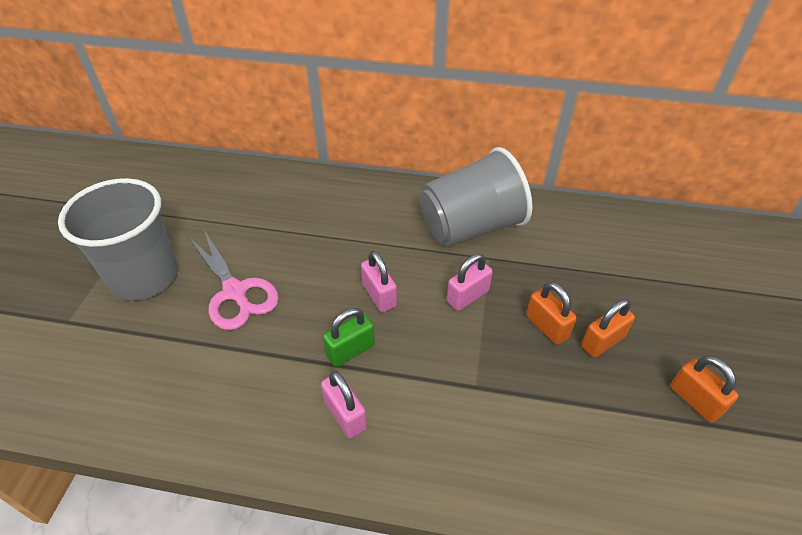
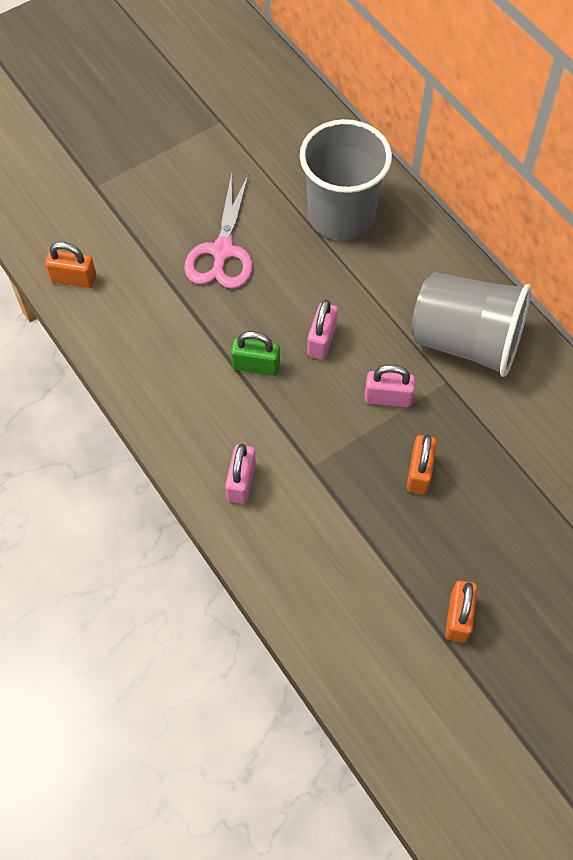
camera: 45 degrees right, 15 degrees up
(144, 277) = (172, 186): grey cup -> grey cup (341, 215)
(345, 415) = (206, 407): pink padlock -> pink padlock (241, 482)
(602, 341) = (447, 520): orange padlock -> orange padlock (74, 279)

